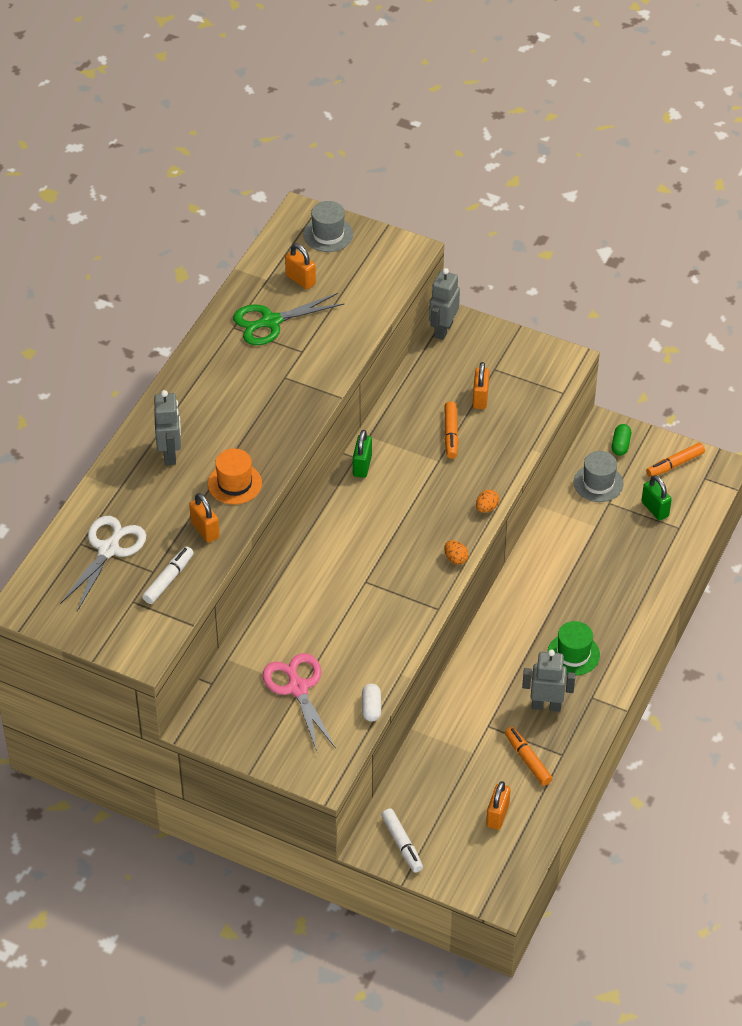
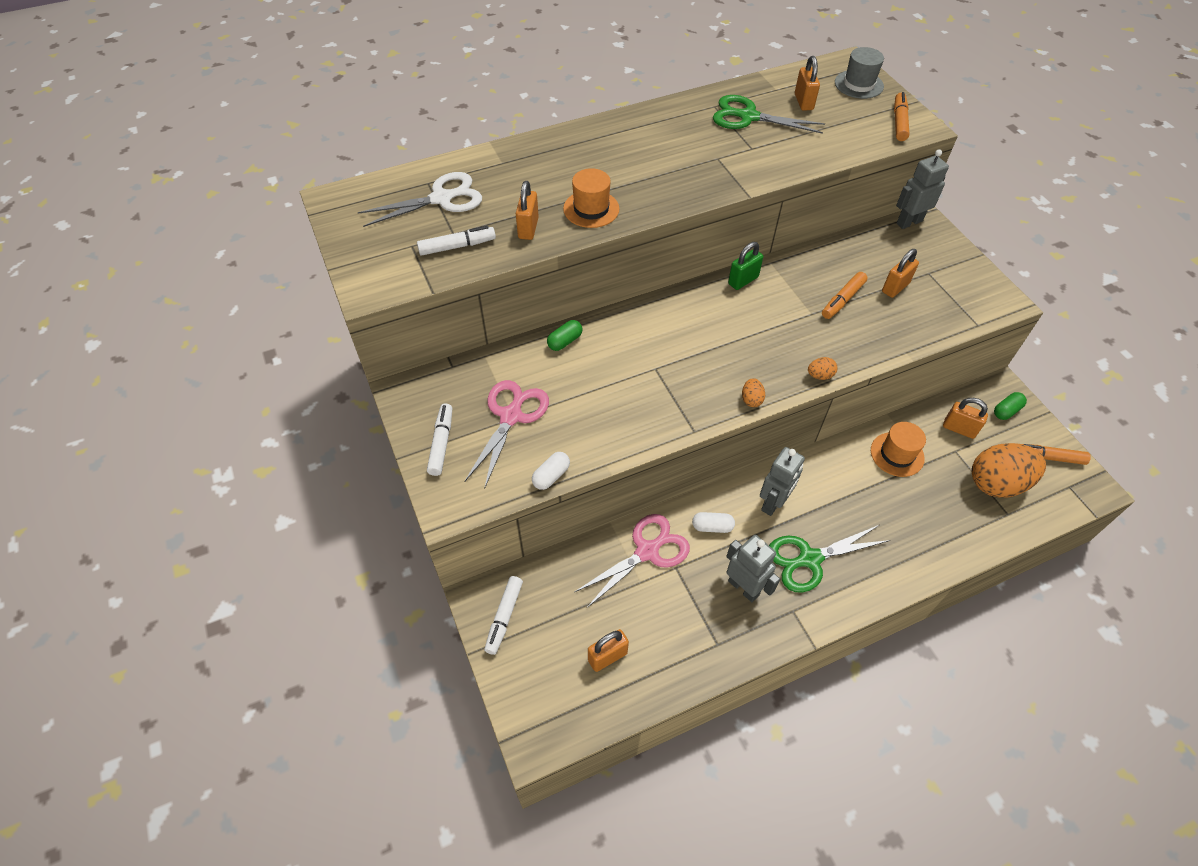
camera: 40 degrees right, 5 degrees up
(170, 454) = (567, 161): grey robot -> grey robot (773, 503)
(269, 741) = (441, 443): none -> white marker
(276, 606) = (565, 341): none -> green capsule
(457, 729) = (647, 551): none -> pink scissors
(487, 680) = (712, 527): none -> white capsule
(527, 760) = (682, 625): orange marker -> orange marker (899, 122)
(570, 534) = (897, 454): none -> orange hat
(573, 654) = (810, 559): green hat -> green scissors
(598, 483) = (959, 429): grey hat -> orange padlock
(655, 509) = (996, 483): green padlock -> orange egg

